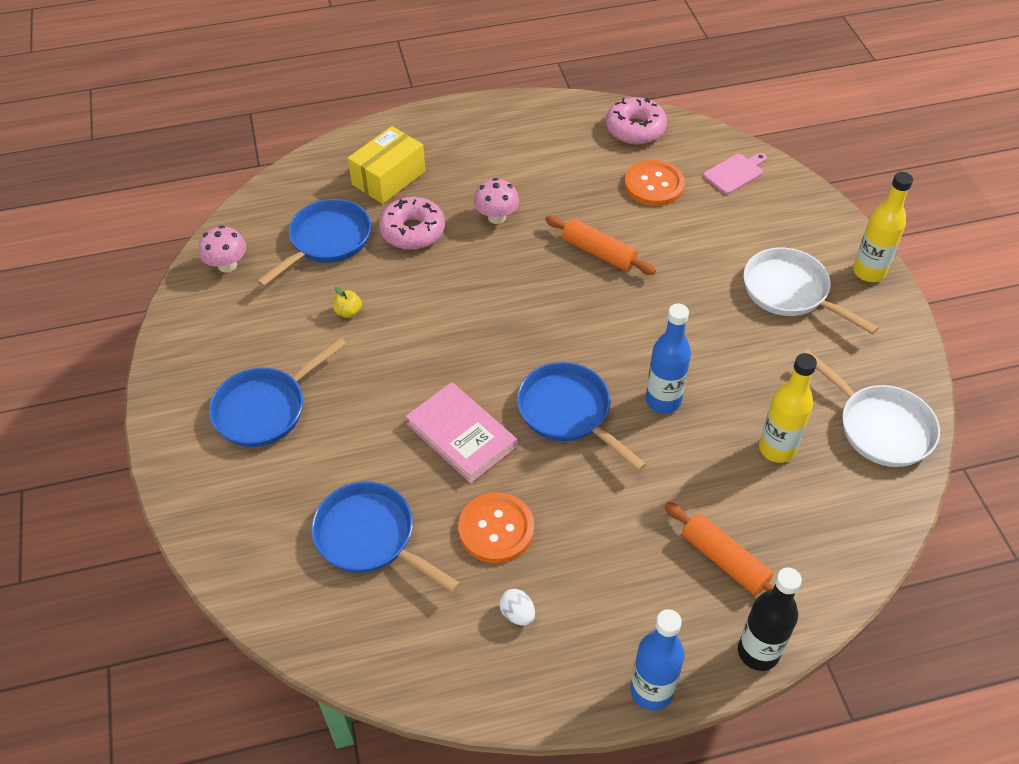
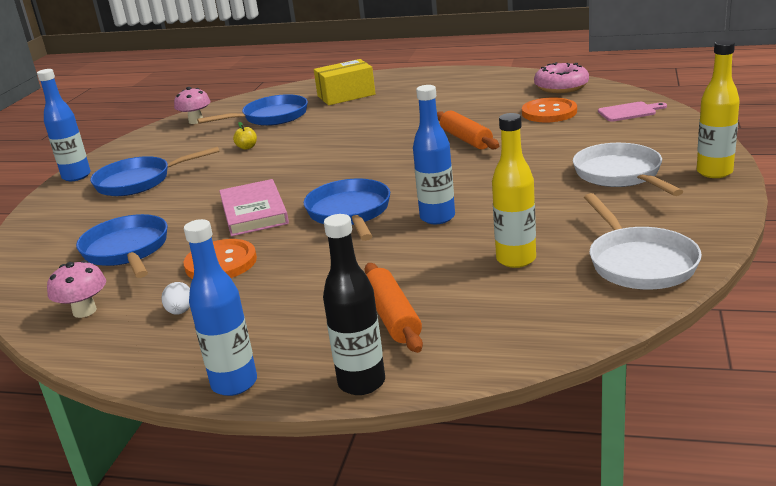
camera: 30 degrees right, 25 degrees down
(166, 415) = (76, 176): none -> blue bottle
(412, 231) = (335, 118): pink donut -> none
(496, 217) = (404, 117): pink mushroom -> pink mushroom (84, 311)

